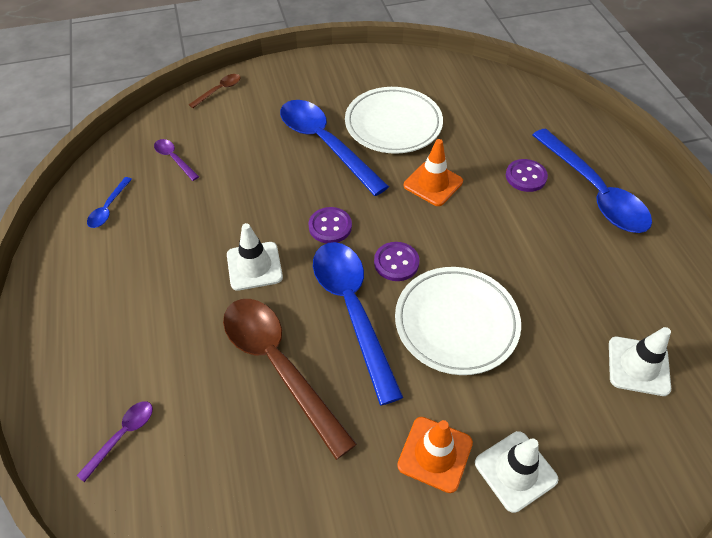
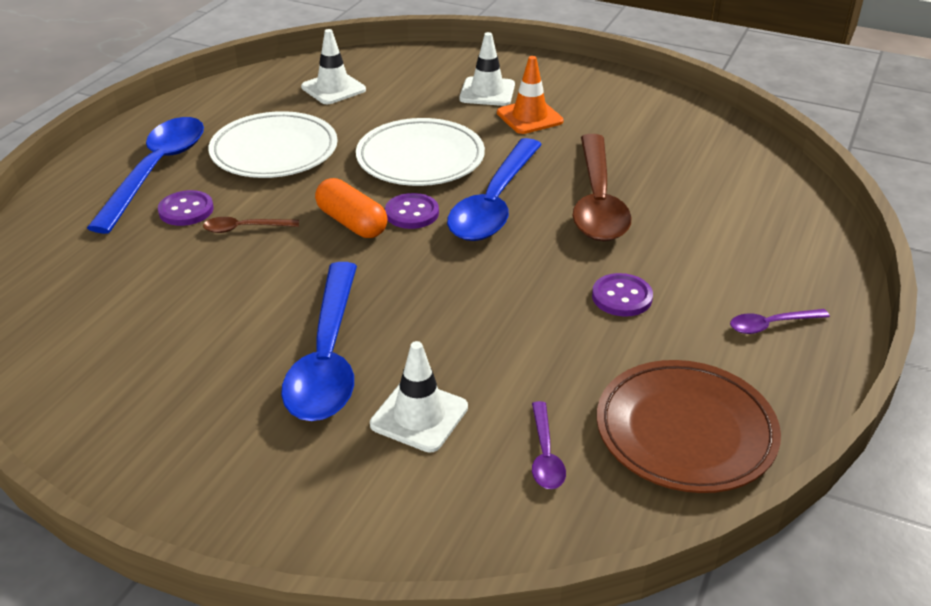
camera: 140 degrees left, 15 degrees down
(108, 208) = (685, 431): blue spoon -> brown plate
(122, 436) = (768, 222): purple spoon -> purple spoon (771, 325)
(219, 91) = (370, 544): brown spoon -> brown spoon (245, 228)
(254, 266) = (551, 277): white traffic cone -> white traffic cone (419, 416)
(330, 226) = (435, 270): purple button -> purple button (622, 297)
(393, 124) = (215, 333): white plate -> white plate (274, 151)
(422, 230) = (352, 223): none -> orange capsule
(433, 183) = (279, 251): orange traffic cone -> none

